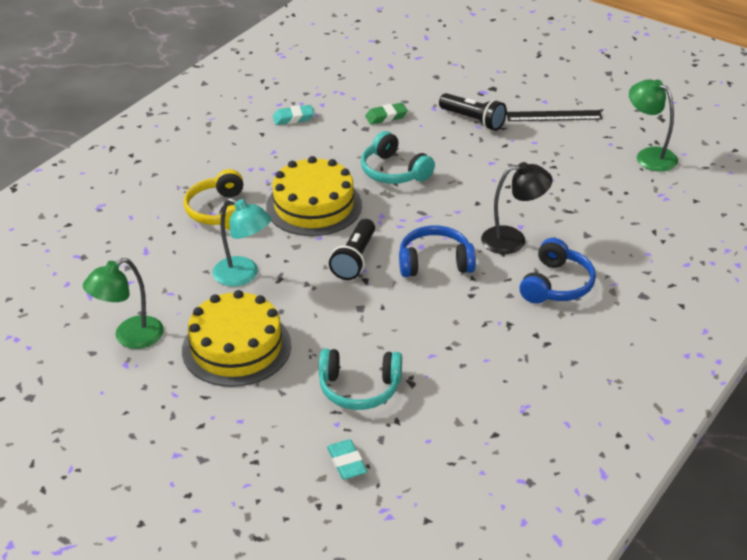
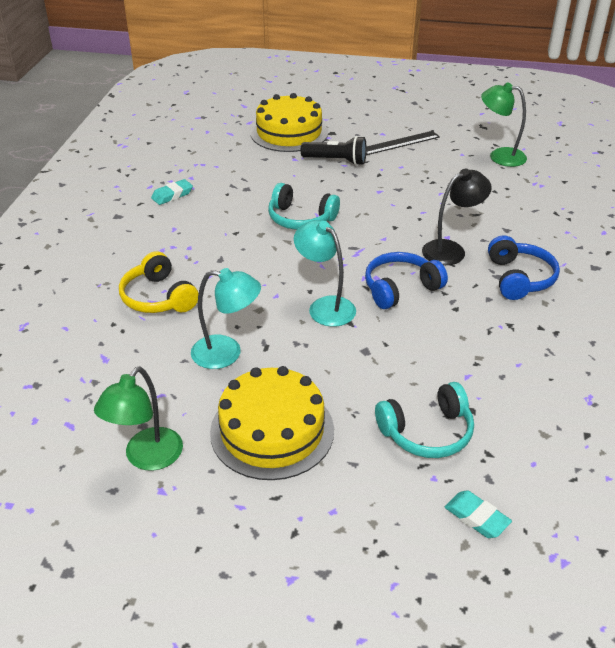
camera: 25 degrees left, 0 degrees up
(314, 206) = (249, 268): yellow cake -> yellow cake (289, 133)
(354, 259) = (325, 306): black flashlight -> turquoise lamp
(386, 117) = (258, 175): green eraser -> none

